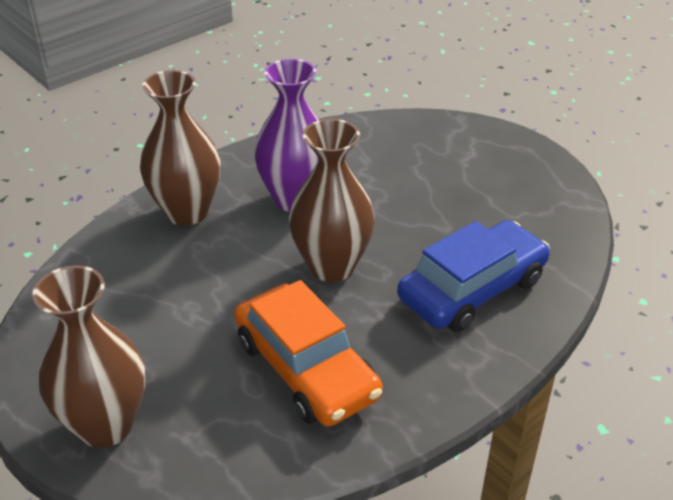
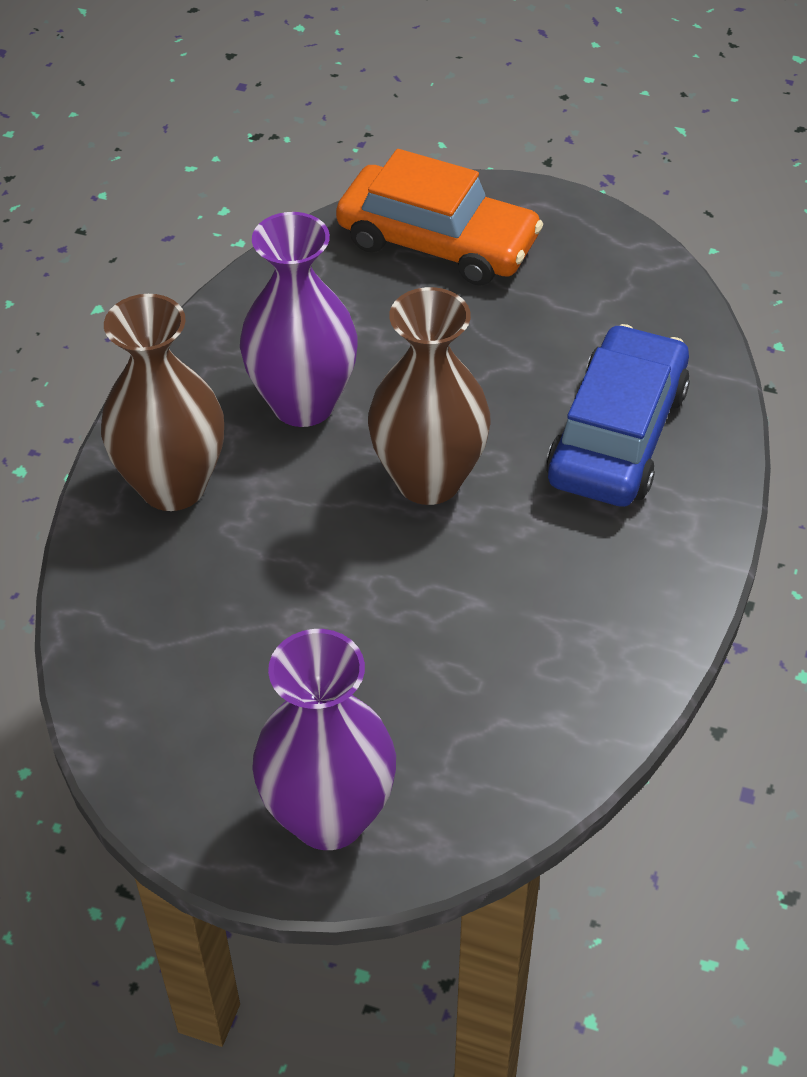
camera: 30 degrees left, 10 degrees up
(105, 425) = (329, 816): brown vase -> purple vase
(306, 368) = (506, 628): orange car -> orange car (437, 242)

